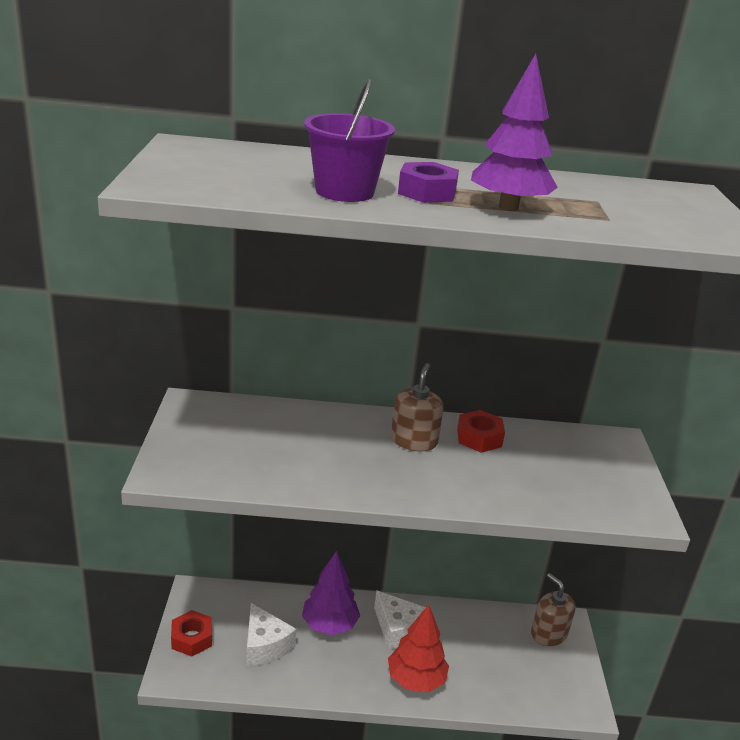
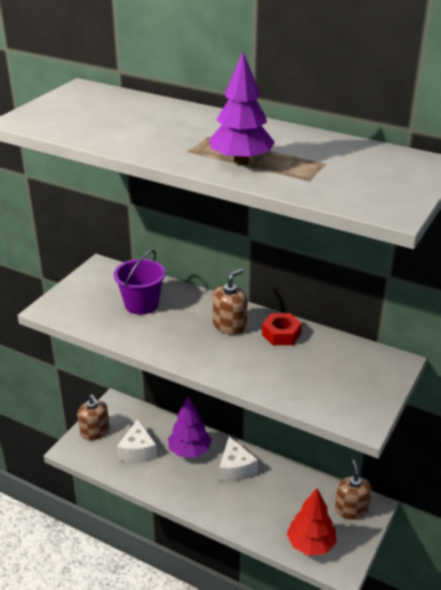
camera: 30 degrees right, 5 degrees up
(192, 638) = (95, 431): red nut -> brown soap dispenser
(344, 192) = (138, 136): purple bucket -> purple bucket (141, 304)
(416, 679) = (225, 506): red tree -> red tree (311, 544)
(427, 192) = (197, 142): purple nut -> none

